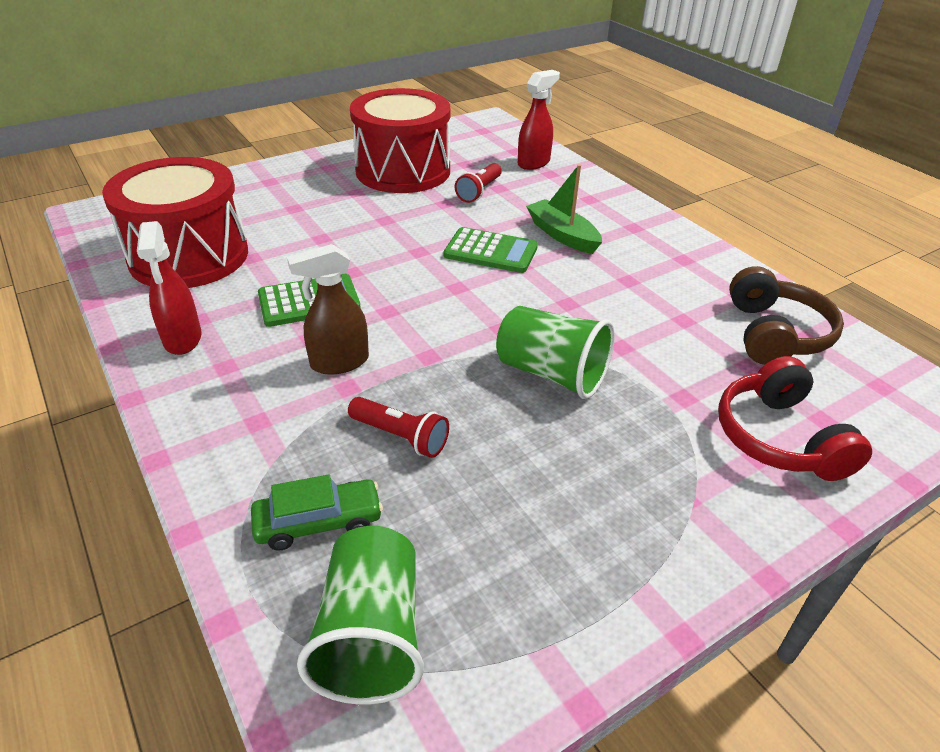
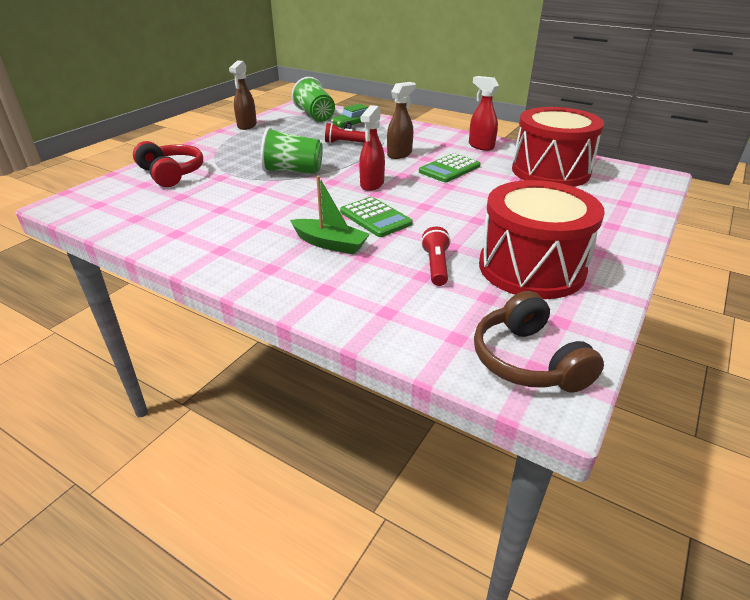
camera: 155 degrees right, 5 degrees down
(491, 251) = (375, 218): green calculator -> green calculator turned 120 degrees counterclockwise
(534, 163) = (417, 323): red spray bottle -> red spray bottle (372, 184)
(599, 639) = (247, 126): none -> brown spray bottle
(774, 334) = (157, 215): brown headphones -> brown headphones (528, 360)

